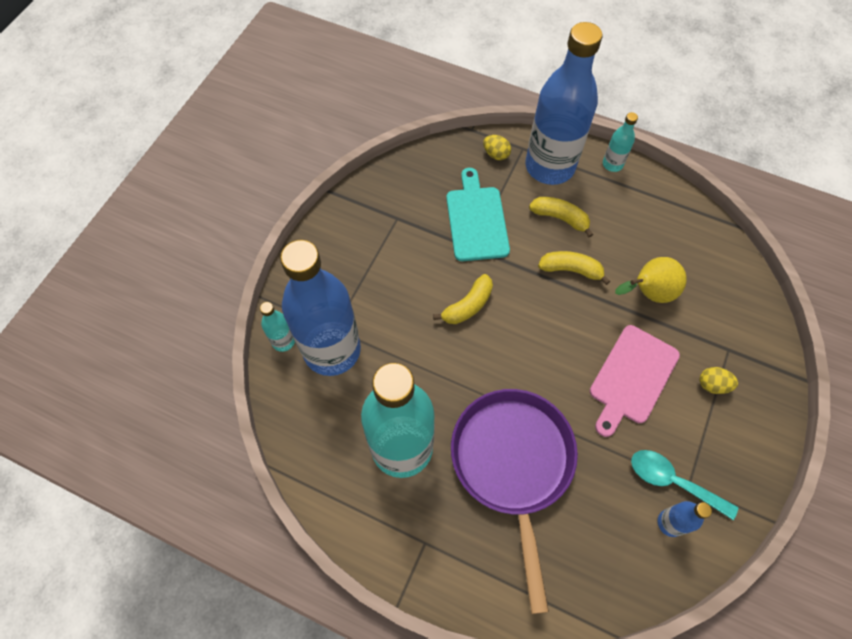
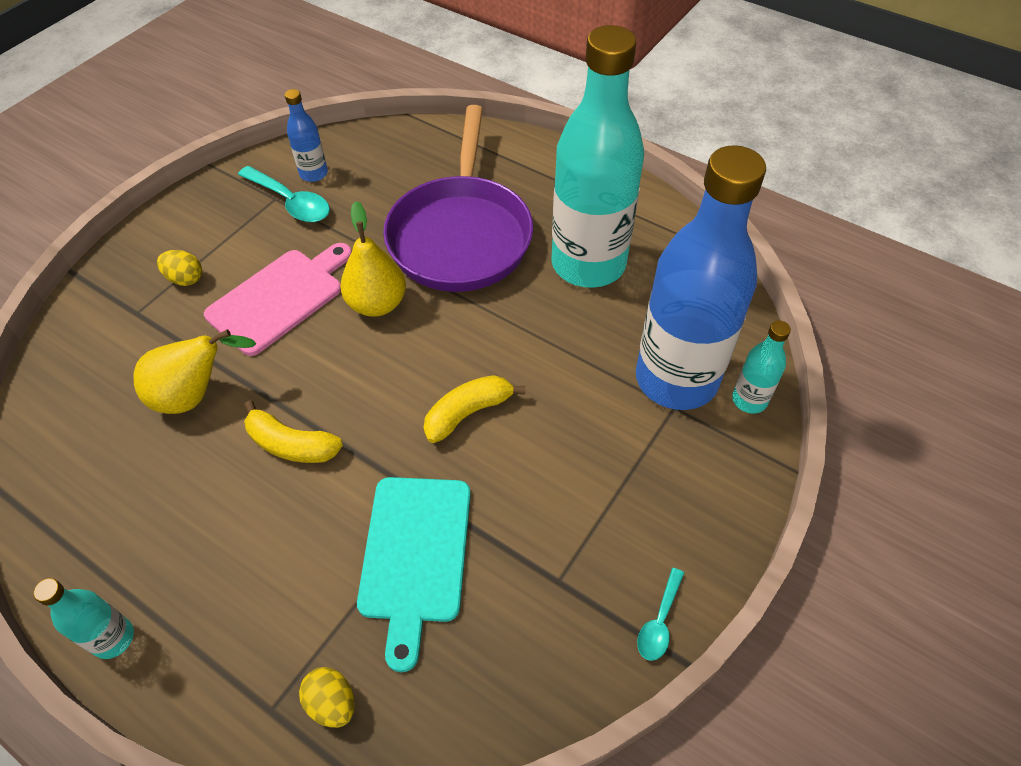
camera: 170 degrees left, 10 degrees down
(343, 207) = (659, 621): none -> turquoise spoon
(549, 166) = (236, 653): blue bottle -> none
(557, 383) = (377, 304): none -> yellow pear
(560, 218) = (267, 536): yellow banana -> none

